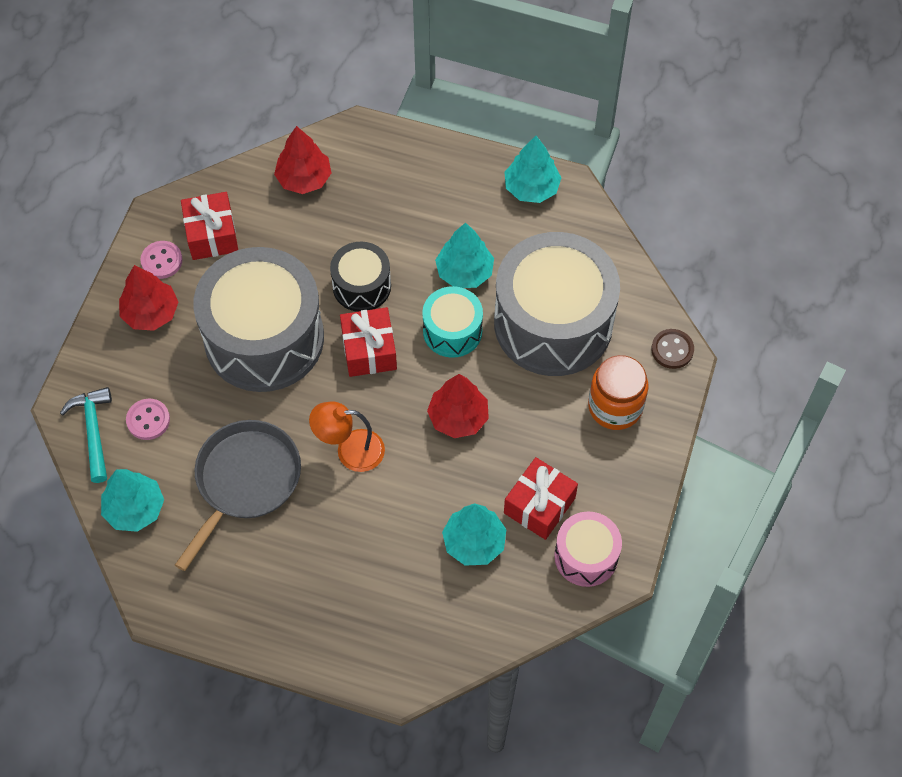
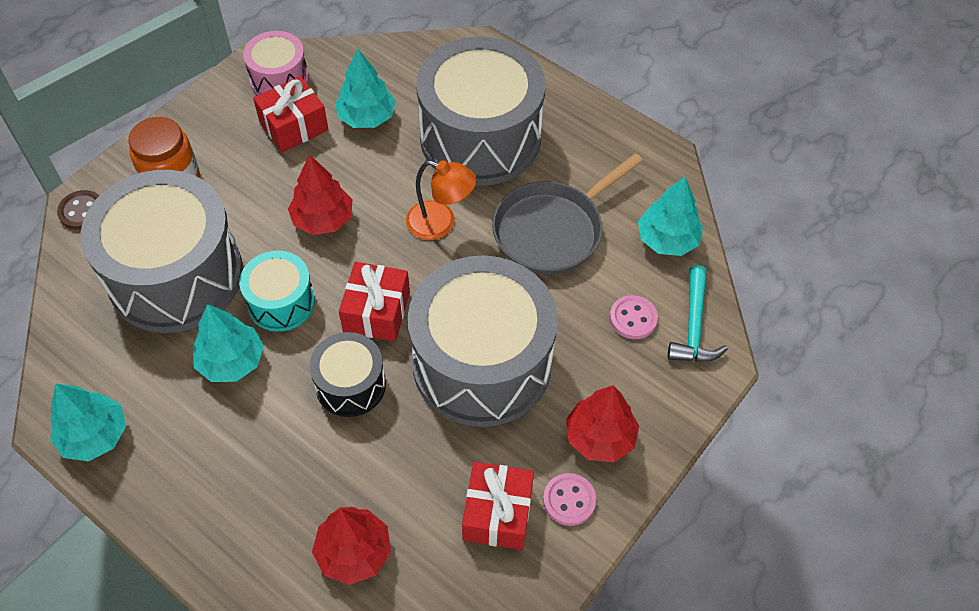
camera: 160 degrees left, 5 degrees down
(350, 560) = (480, 137): none -> grey drum

